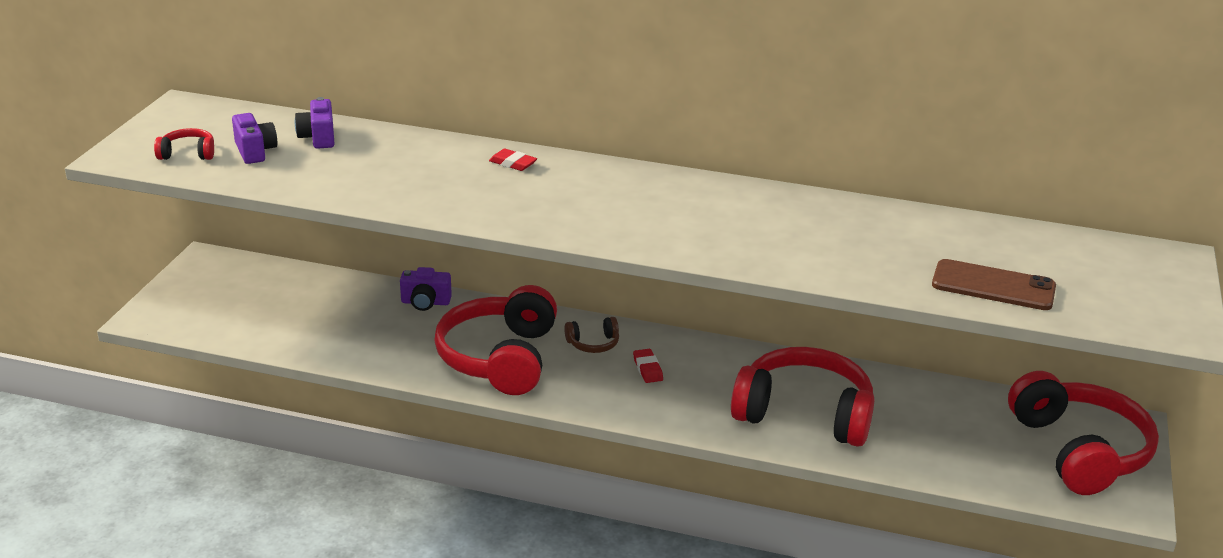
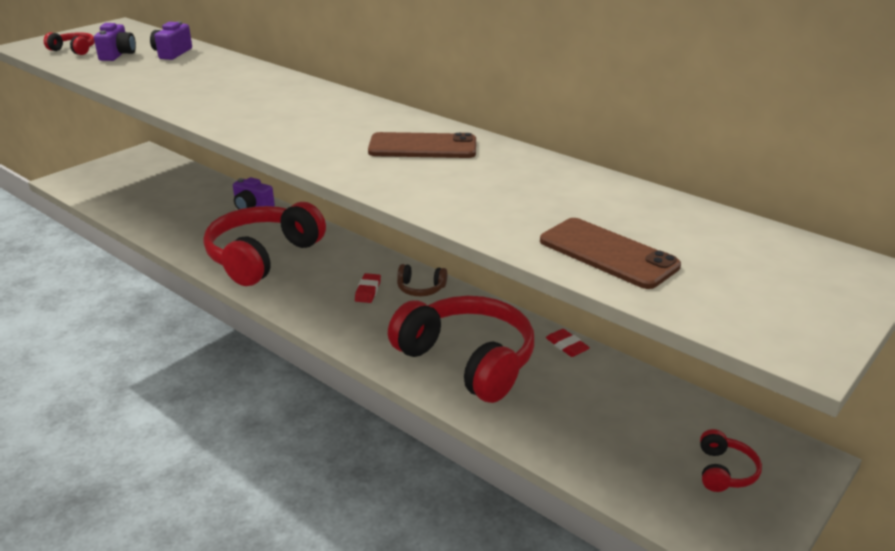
camera: 25 degrees right, 0 degrees up
(513, 163) = (285, 87): red eraser -> red eraser (567, 346)
(593, 344) = (344, 262): brown headphones -> brown headphones (420, 288)
(735, 211) = (422, 147): none -> brown phone
(1079, 450) = (724, 471): red headphones -> red headphones, size x0.42

